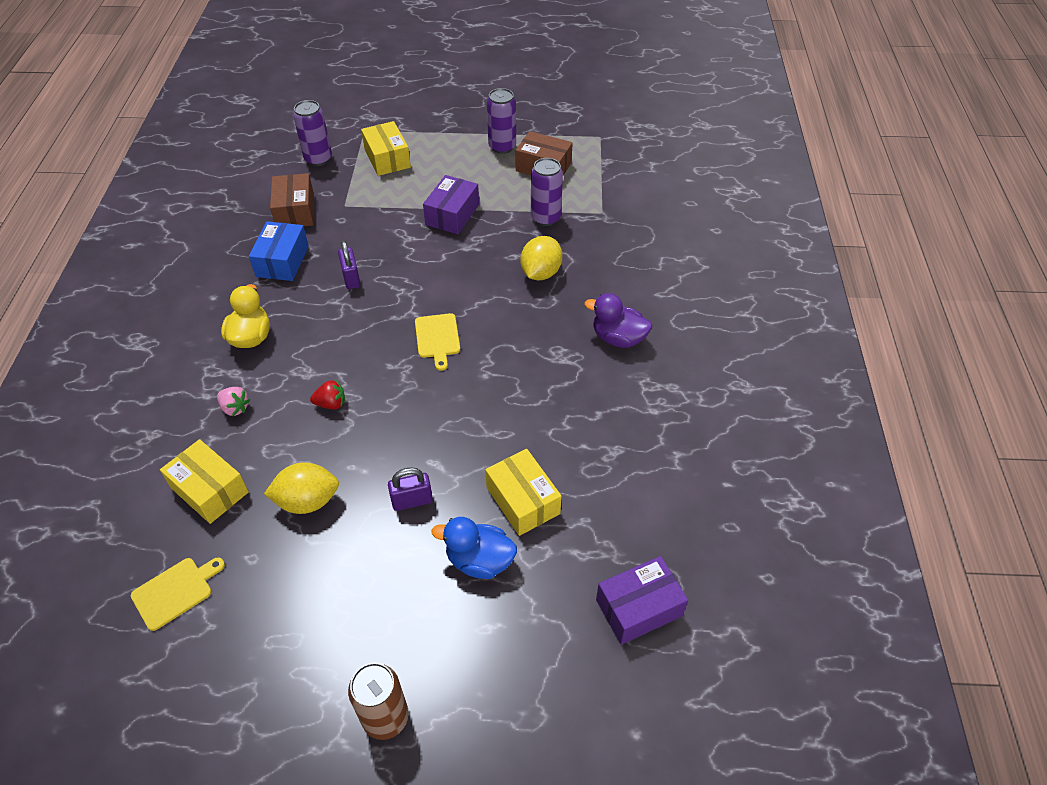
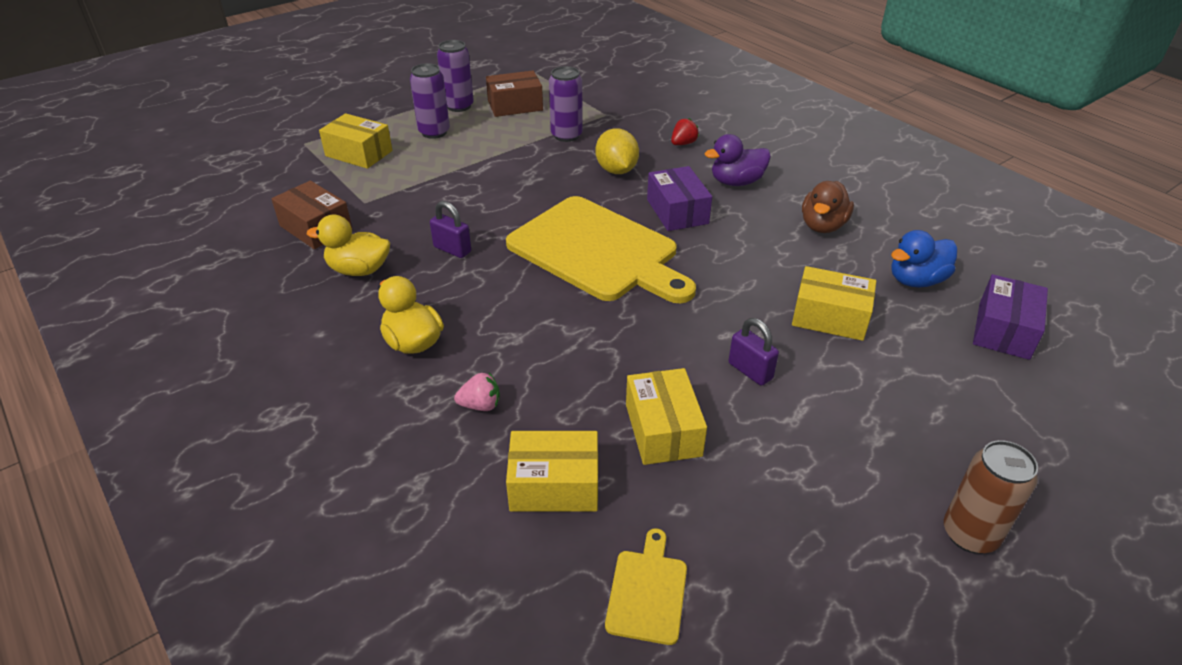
camera: 40 degrees left, 10 degrees down
(282, 261) = (359, 270): blue box -> yellow duck
(307, 501) = (663, 430): yellow lemon -> yellow box
(318, 159) = (283, 181): purple can -> purple can (434, 132)
(331, 404) = (573, 347): red strawberry -> red strawberry (683, 143)
(412, 501) = (750, 371): purple padlock -> purple padlock turned 75 degrees counterclockwise
(437, 338) = (597, 251): yellow cutting board -> yellow cutting board, size x2.41
(452, 214) = (482, 166): purple box -> purple box (677, 211)
(479, 561) = (862, 376): blue duck -> blue duck (916, 280)
(630, 421) = (822, 226): none -> brown duck

